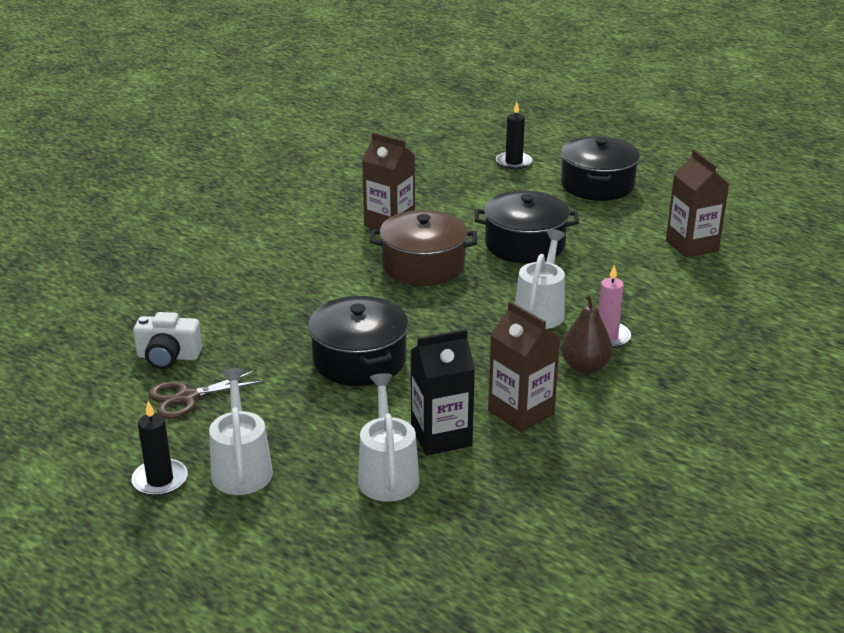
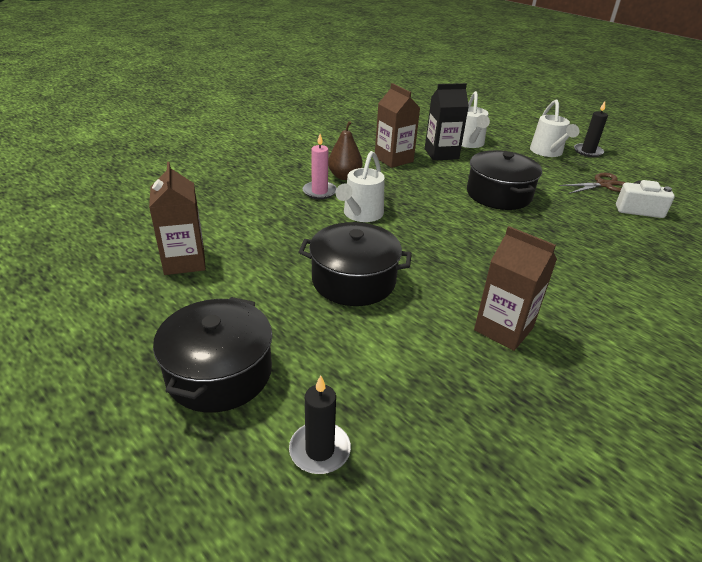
camera: 175 degrees left, 5 degrees up
(423, 266) = (459, 266): brown pot -> none

